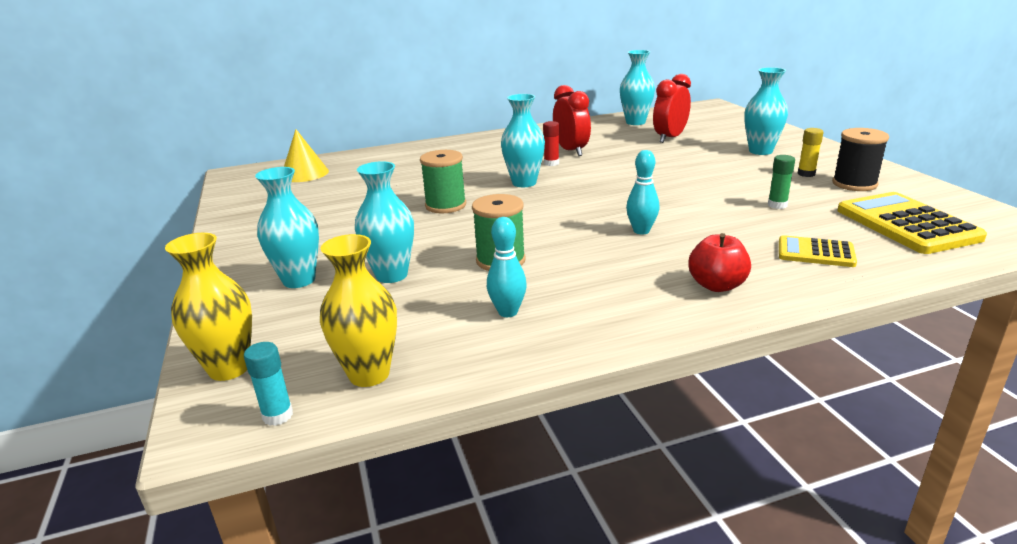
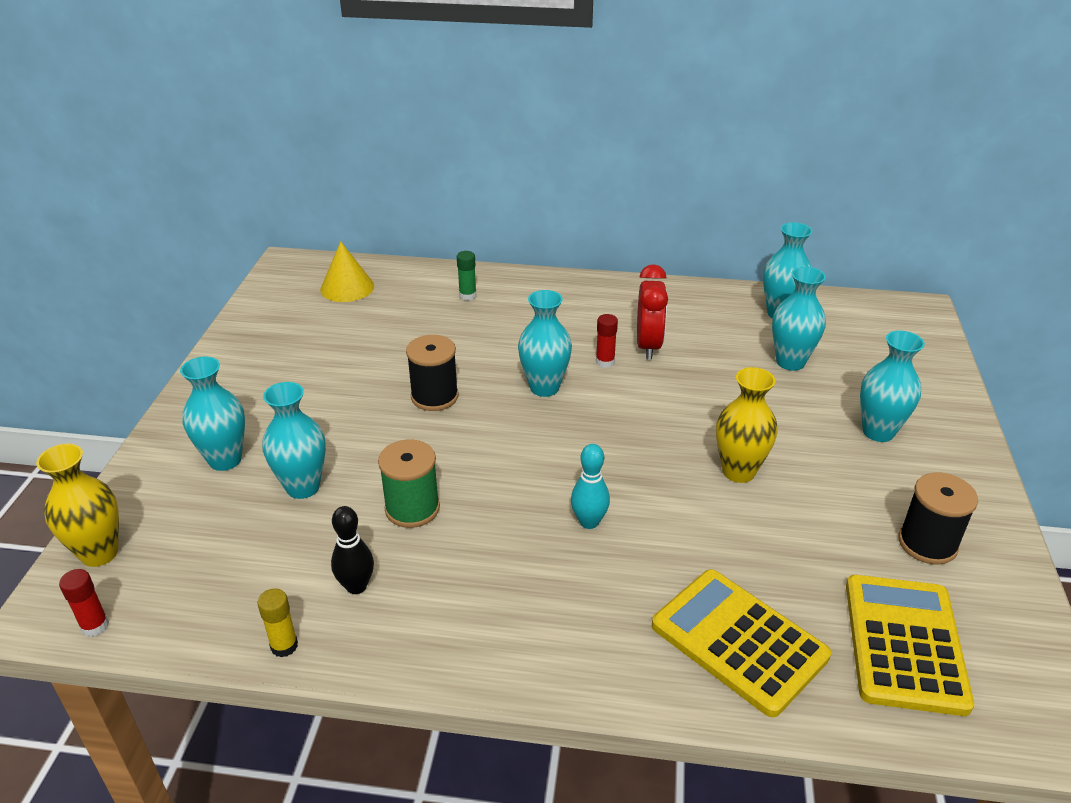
camera: 25 degrees right, 10 degrees up
(277, 415) = (95, 626): turquoise glue stick -> red glue stick
(369, 374) = (189, 611): yellow vase -> yellow vase (738, 471)
(445, 205) = (434, 396): green spool -> black spool
(508, 312) = (356, 586): turquoise bowling pin -> black bowling pin
(669, 138) = (790, 362): red clock -> turquoise vase
(716, 285) = (580, 642): red apple -> none
(777, 205) = (785, 542): green glue stick -> green glue stick (467, 296)
(806, 174) = (887, 499): yellow glue stick -> yellow glue stick (284, 646)
(815, 253) = (738, 641): yellow calculator -> yellow calculator, size x1.76

